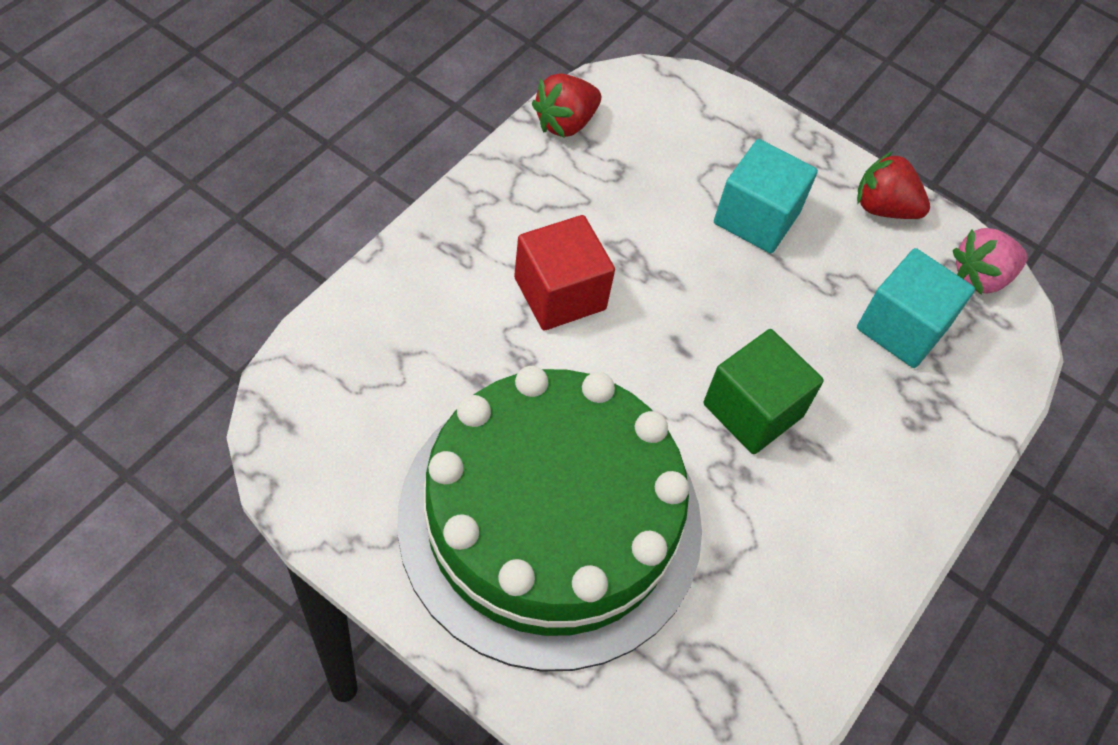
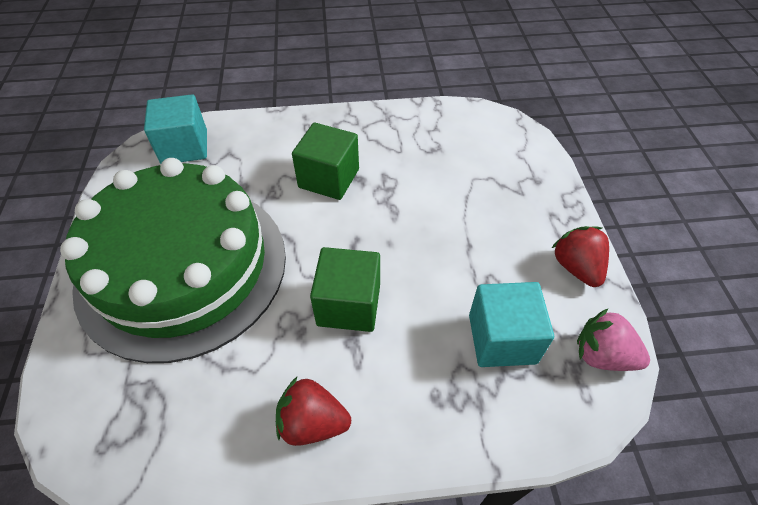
camera: 55 degrees right, 5 degrees down
(560, 293) = (329, 178): red cube -> green cube
(565, 123) = (434, 113): red strawberry -> red strawberry (312, 422)
(756, 218) = (482, 217): turquoise cube -> turquoise cube (184, 147)

